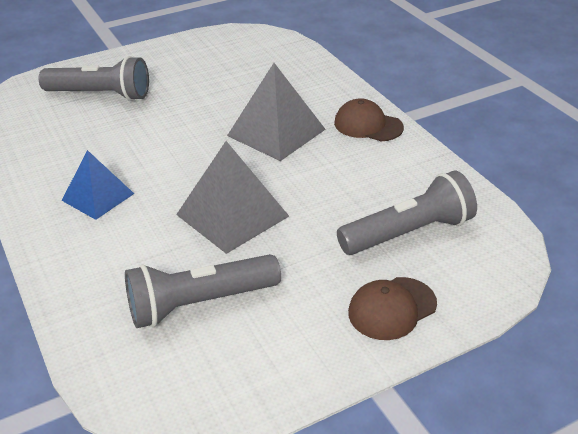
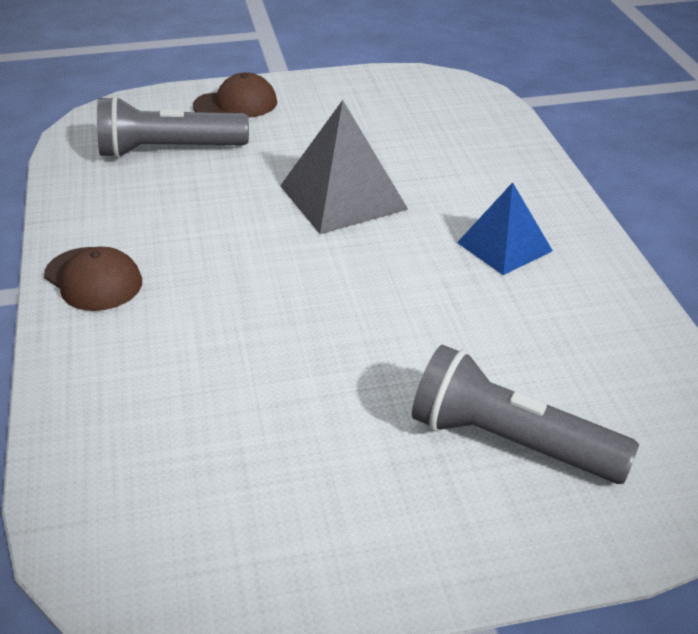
camera: 165 degrees left, 0 degrees up
(200, 304) = (402, 132): grey flashlight -> none
(276, 132) = (232, 294): grey pyramid -> none

